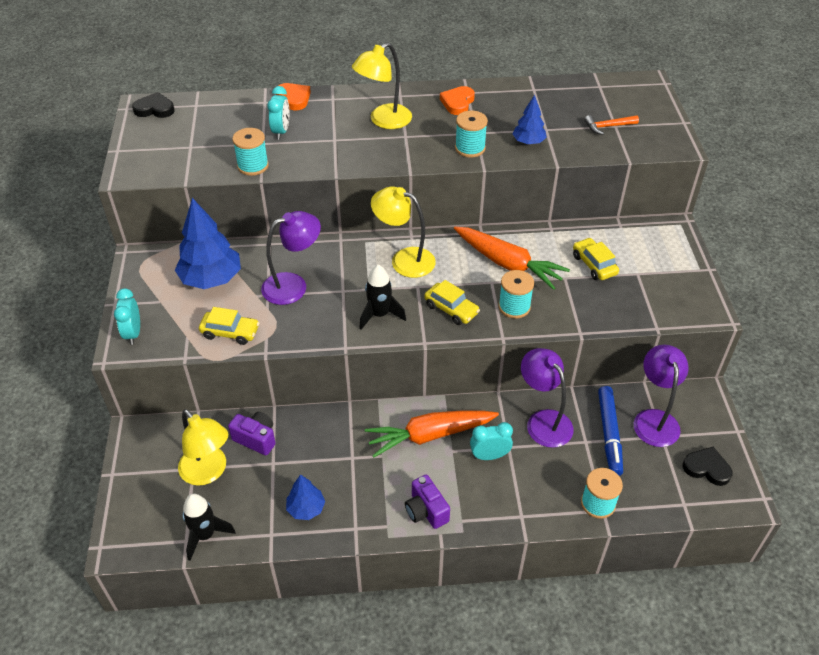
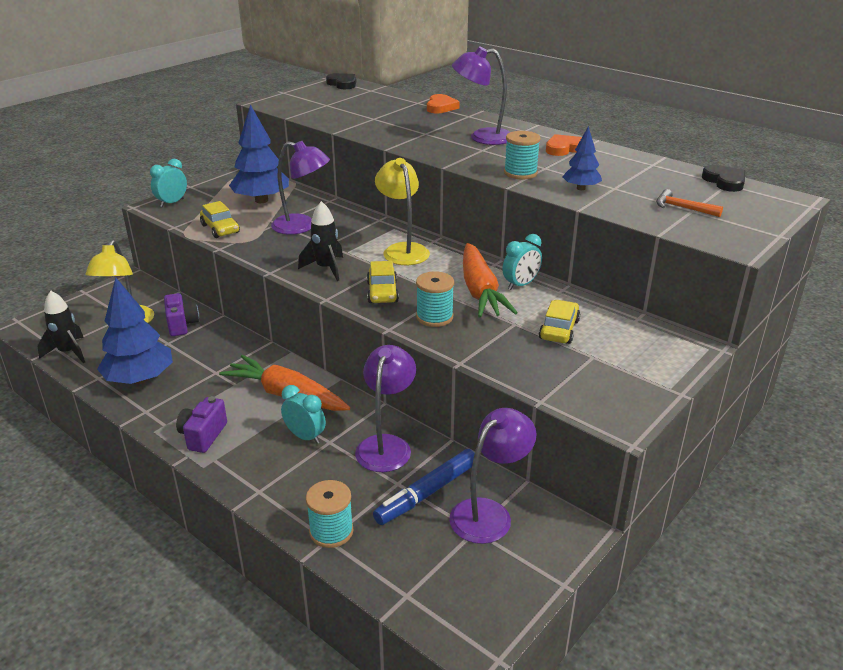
camera: 45 degrees right, 15 degrees down
(253, 166) = (344, 125): turquoise spool -> none
(281, 131) = (397, 117): turquoise clock -> turquoise clock (520, 285)
(306, 508) = (140, 379): blue tree -> blue tree, size x1.84
(383, 121) = (482, 137): yellow lamp -> purple lamp
(707, 468) = (478, 587): black heart -> black heart (725, 181)

